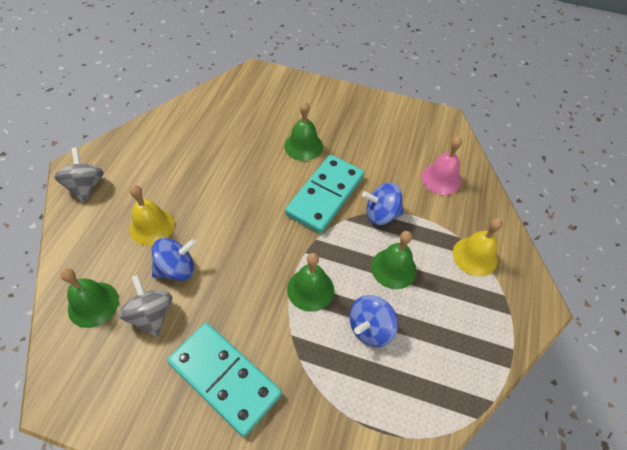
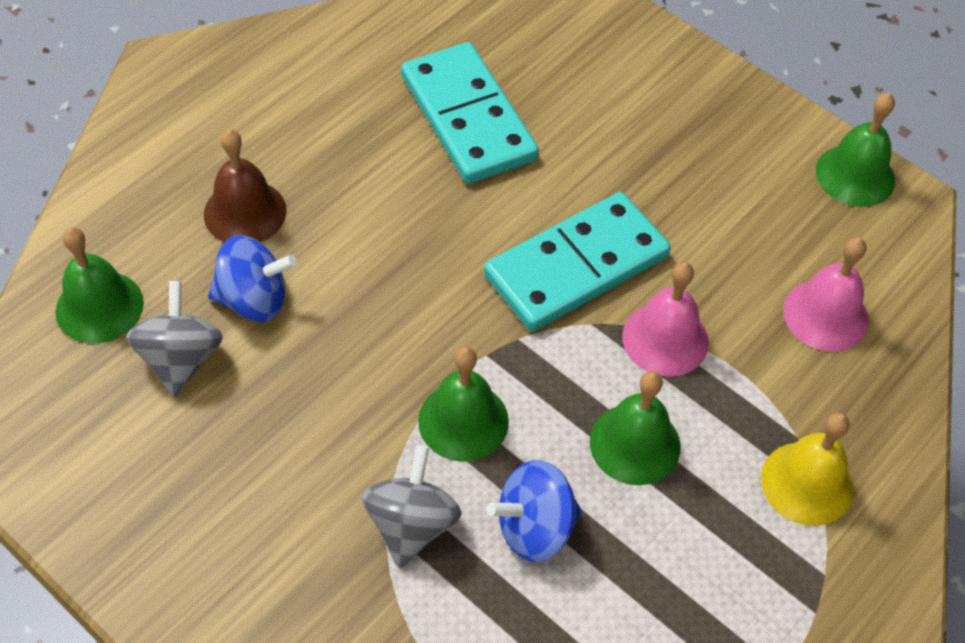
camera: 25 degrees right, 0 degrees up
(86, 187) = (167, 105): grey spinning top -> grey spinning top (411, 524)
(152, 226) = (245, 212): yellow bell -> brown bell
(224, 378) = (250, 505): turquoise domino -> turquoise domino (467, 118)
(303, 146) = (583, 159): green bell -> green bell (855, 175)
(381, 214) = (665, 339): blue spinning top -> pink bell

